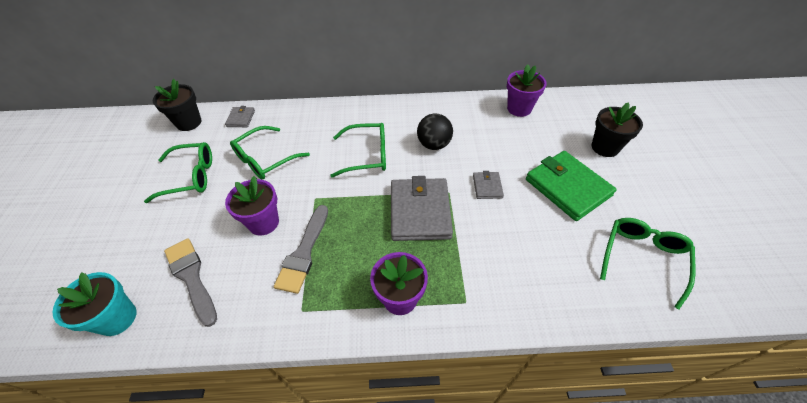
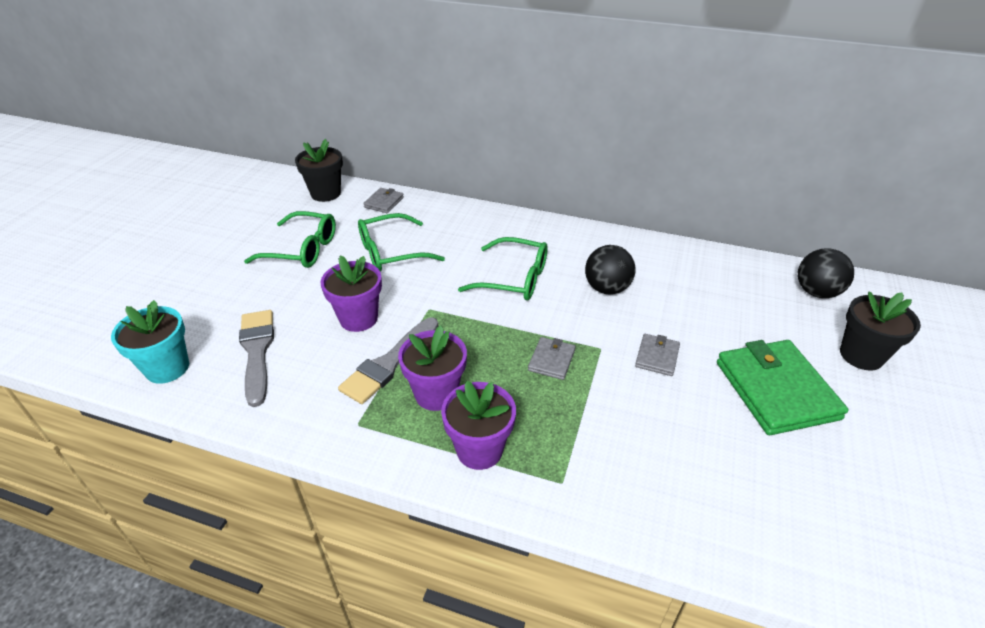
camera: 20 degrees right, 10 degrees down
(420, 211) = (551, 360): grey wallet -> grey wallet, size x0.47
(519, 108) = (749, 274): purple flower pot -> purple flower pot (436, 394)
(563, 110) = (816, 292): none -> black ball
(642, 258) = (852, 515): green glasses -> none

